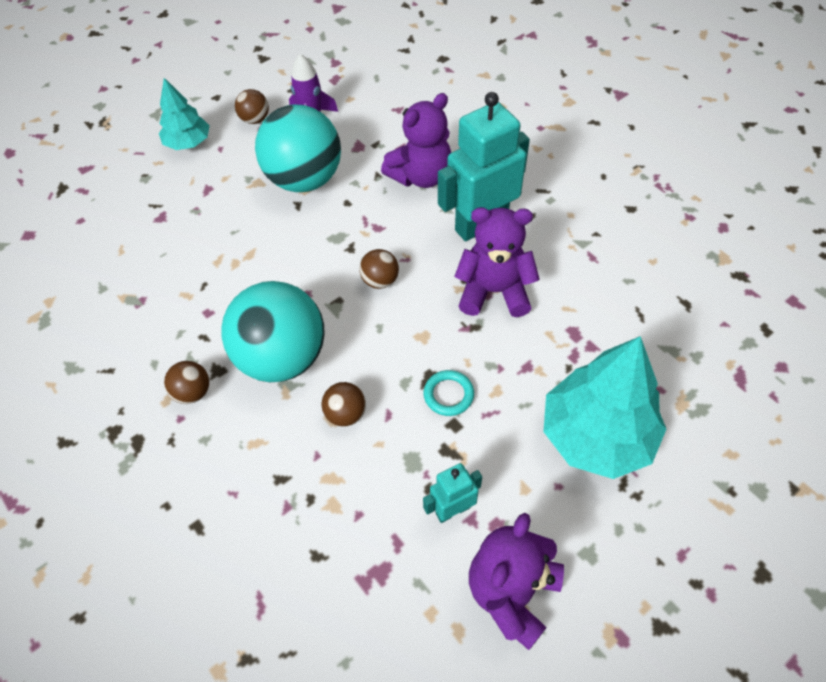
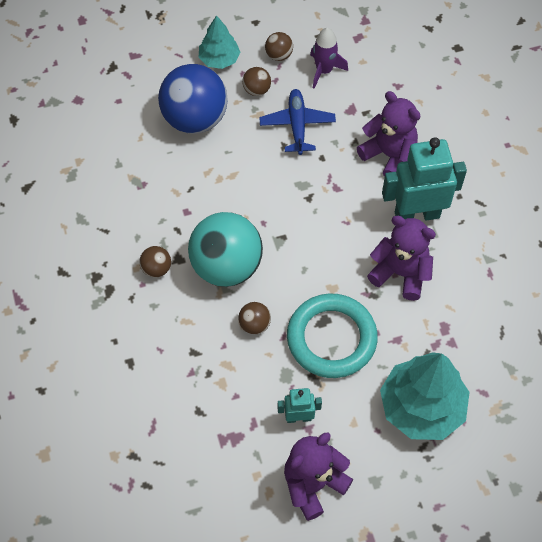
camera: 20 degrees right, 5 degrees up
(182, 210) = (195, 119): none -> blue ball
(304, 179) = (297, 125): turquoise ball -> blue plane
(380, 280) = (320, 233): brown ball -> brown ball (256, 90)
(421, 176) = (389, 155): purple teddy bear -> purple teddy bear turned 120 degrees counterclockwise
(448, 395) = (331, 338): turquoise ring -> turquoise ring, size x2.36

